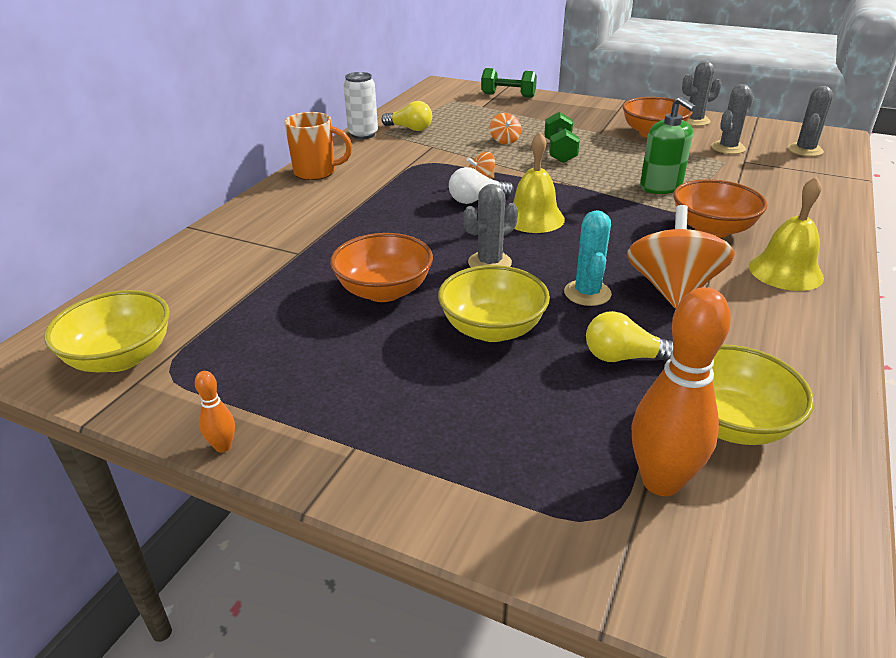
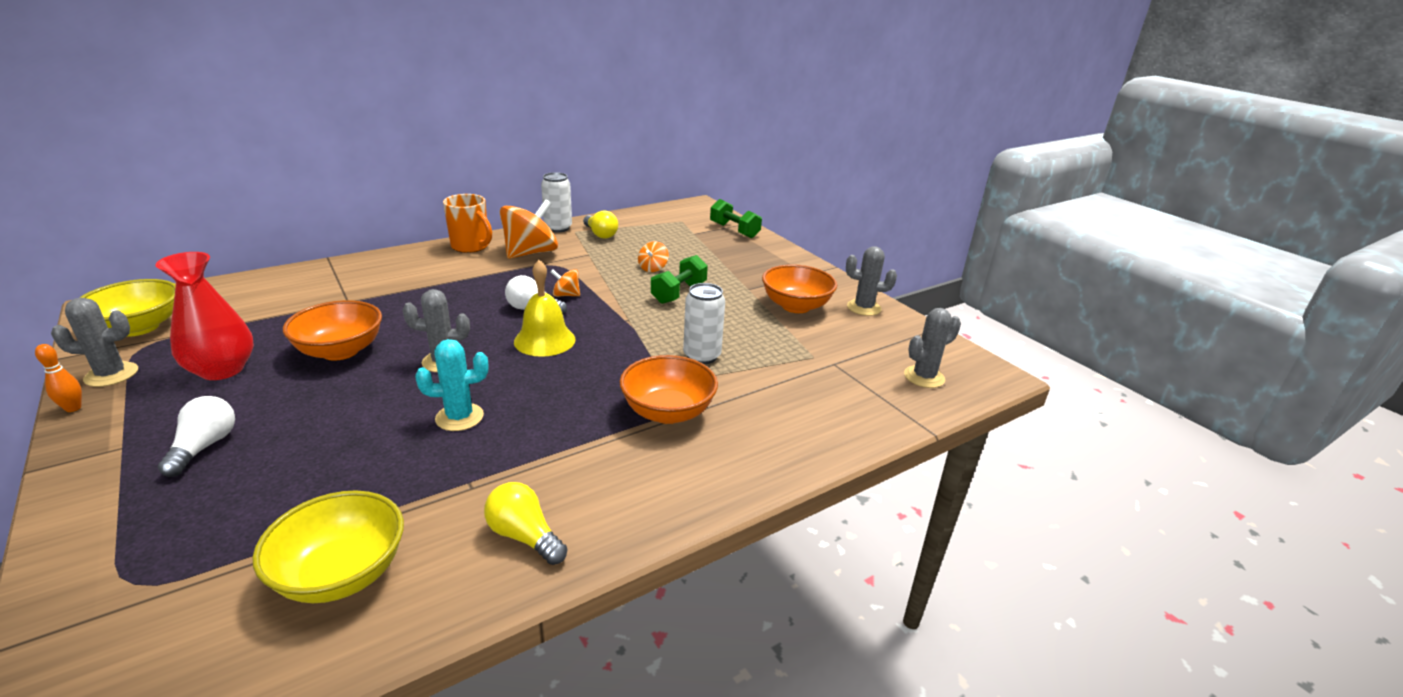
camera: 30 degrees right, 5 degrees down
(305, 350) = (222, 370): none -> red vase
(432, 408) = (204, 447): none -> white light bulb
(492, 329) = (346, 411): yellow bowl -> none
(587, 293) = (459, 417): turquoise cactus -> turquoise cactus turned 45 degrees clockwise
(624, 357) = (380, 480): yellow light bulb -> yellow light bulb (524, 536)
(661, 187) = (702, 356): green soap dispenser -> white can
(661, 481) = (212, 584): orange bowling pin -> none
(672, 289) = (526, 446): orange spinning top -> orange spinning top (530, 253)
(728, 148) = (843, 345): grey cactus -> grey cactus (111, 374)
(785, 271) = (652, 479): yellow bell -> none

